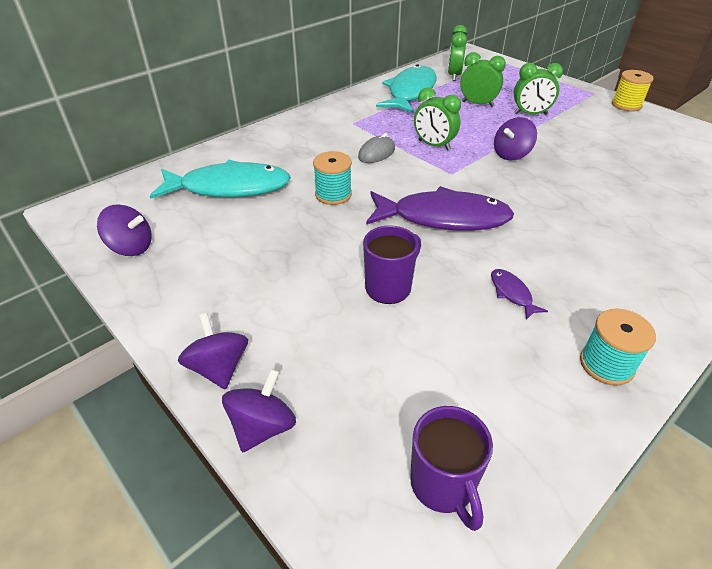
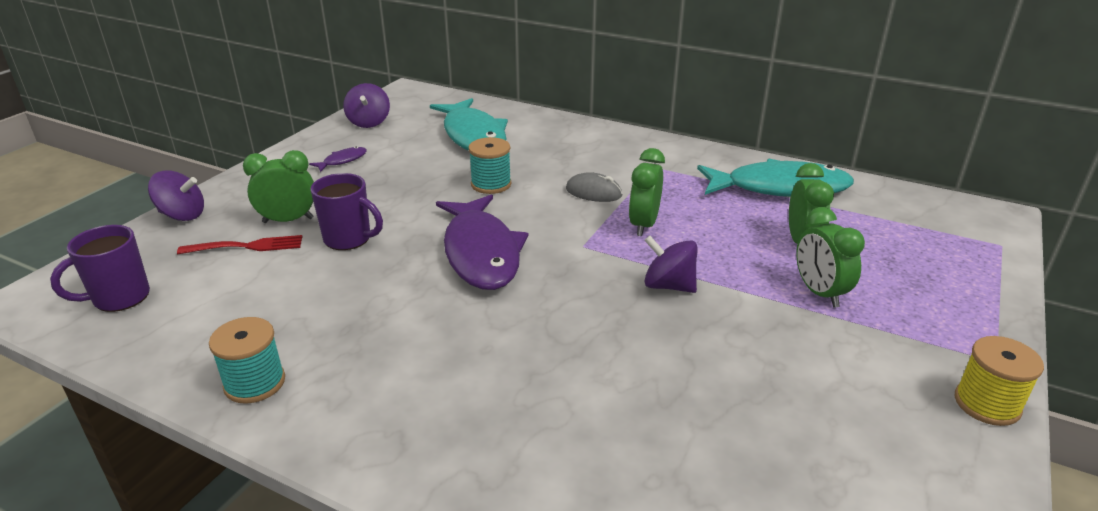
camera: 70 degrees right, 10 degrees down
(219, 368) = (239, 186): purple spinning top -> none
(371, 365) = (245, 247): none -> red fork
(454, 75) = (880, 212): green clock -> green clock (288, 220)
(512, 293) = (358, 311): purple fish -> purple fish (342, 161)

